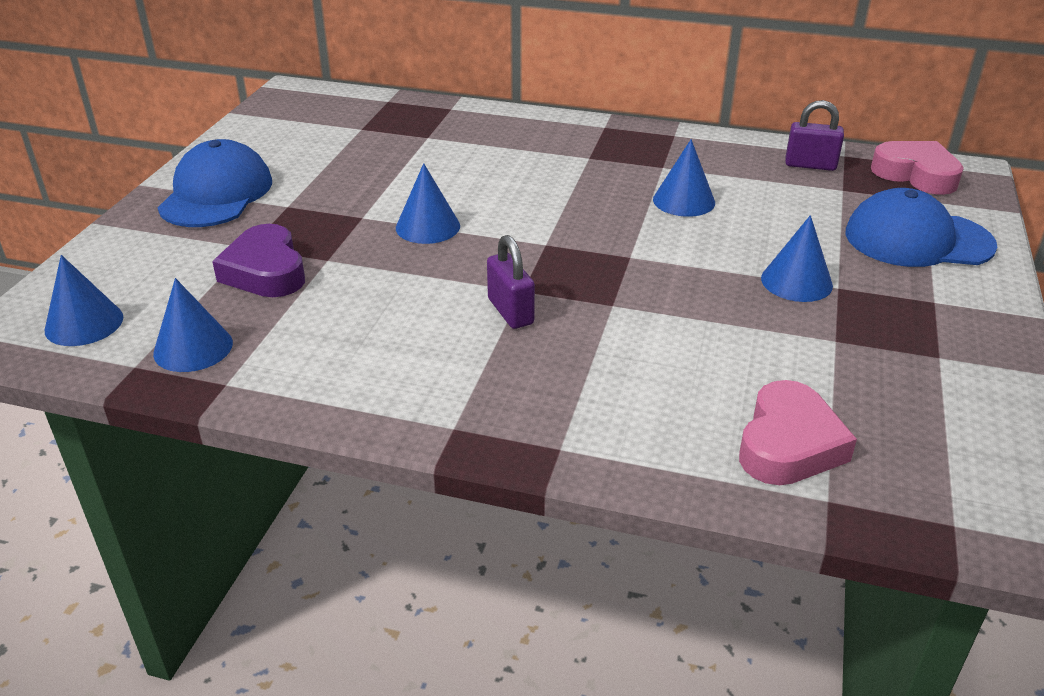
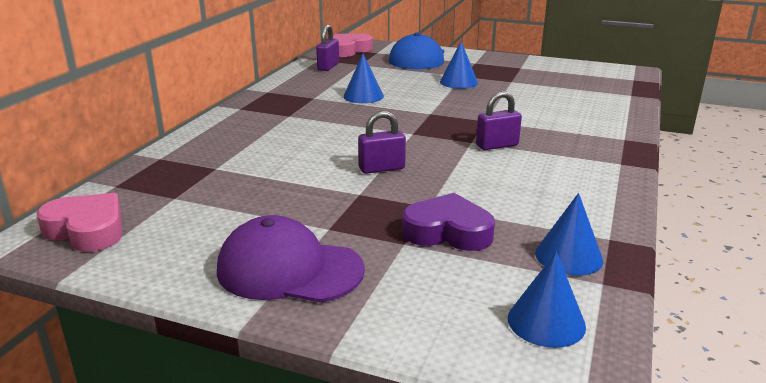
camera: 85 degrees left, 10 degrees down
(216, 194) = (289, 269): blue cap -> purple cap
(265, 271) = (448, 232): purple heart -> purple heart turned 150 degrees counterclockwise
(428, 226) = (382, 168): blue cone -> purple padlock
(788, 444) = (597, 96): pink heart -> pink heart (87, 230)

